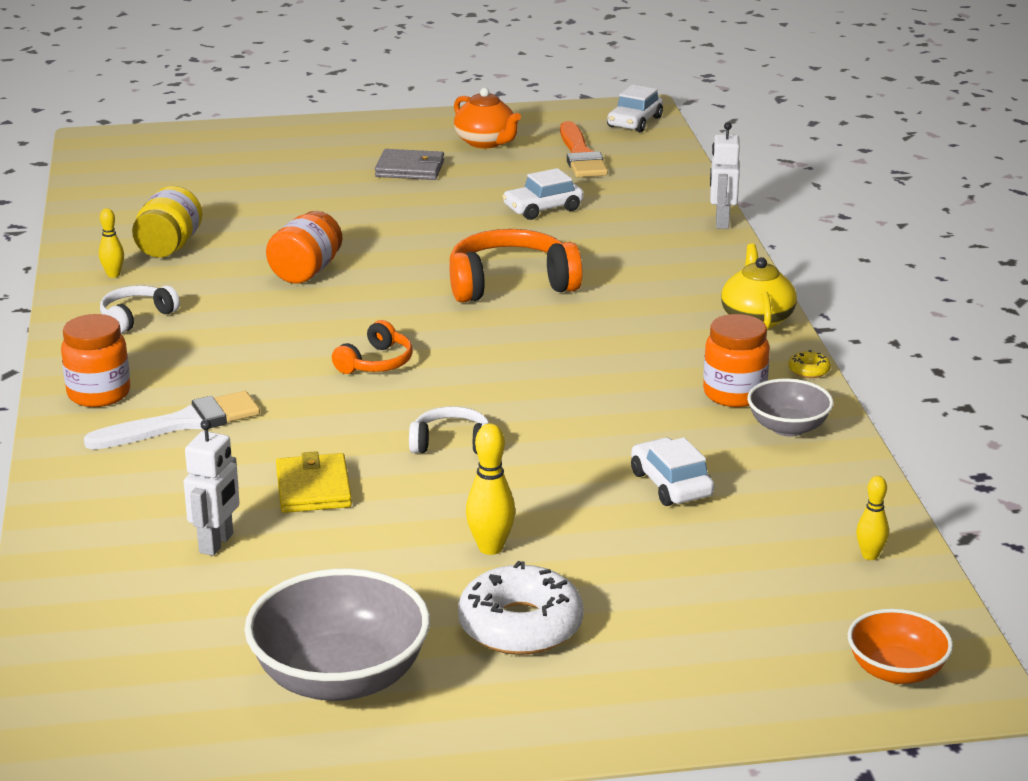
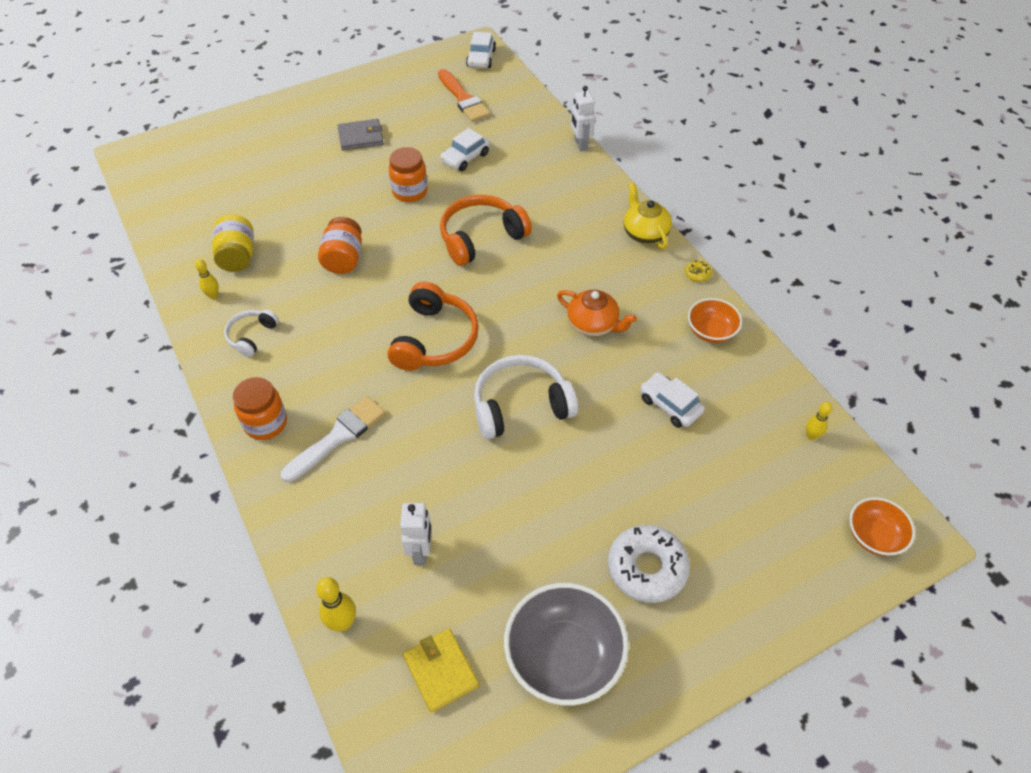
camera: 20 degrees left, 25 degrees up
(313, 488) = (456, 476): yellow wallet -> yellow wallet (440, 671)
(376, 363) = (434, 339): orange headphones -> orange headphones, size x1.81
(451, 443) = (521, 406): white headphones -> white headphones, size x1.81
(486, 142) = (397, 99): orange teapot -> orange teapot (593, 324)
(490, 548) = (593, 499): yellow bowling pin -> yellow bowling pin (342, 623)
(734, 394) = (666, 308): orange jar -> orange jar (410, 191)
(788, 427) = (711, 331): grey bowl -> orange bowl

